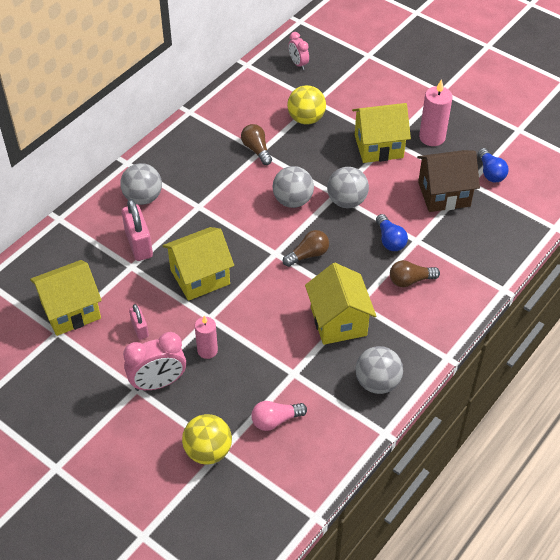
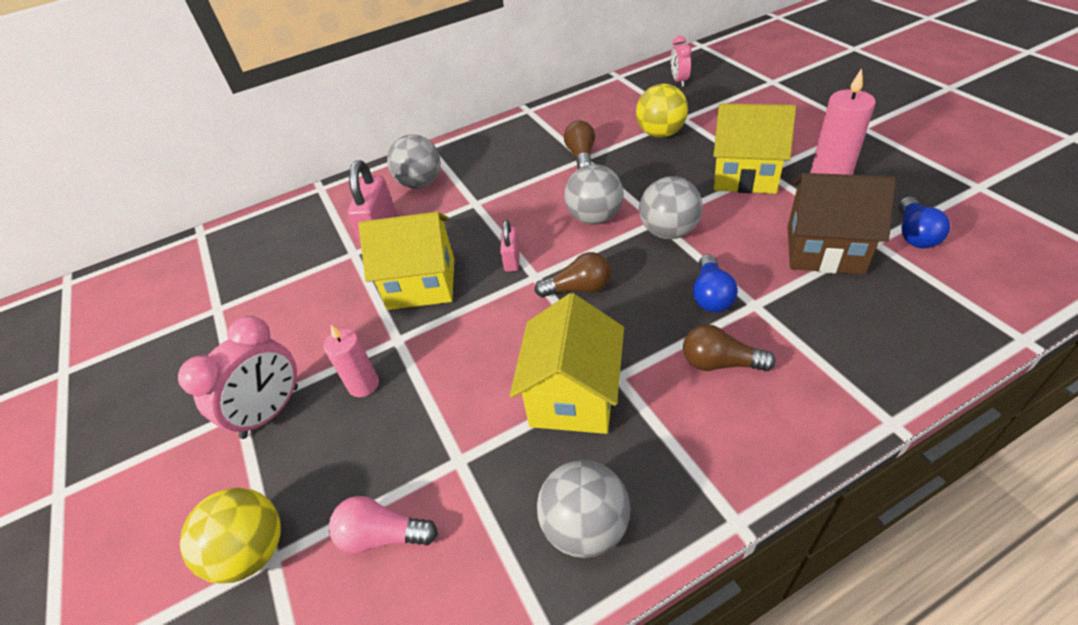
camera: 30 degrees right, 5 degrees down
(71, 311) = (251, 287): yellow house -> none
(140, 329) = (305, 330): pink padlock -> pink padlock (512, 260)
(158, 383) = (271, 412): pink clock -> pink clock turned 60 degrees counterclockwise

